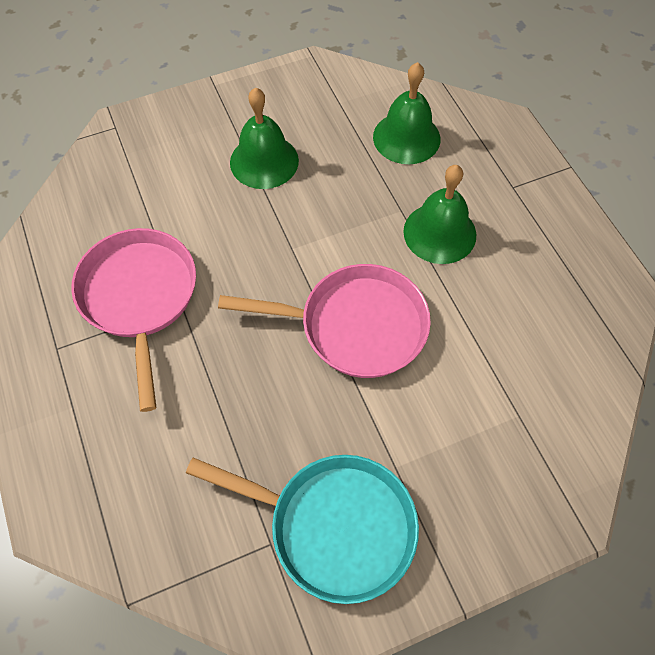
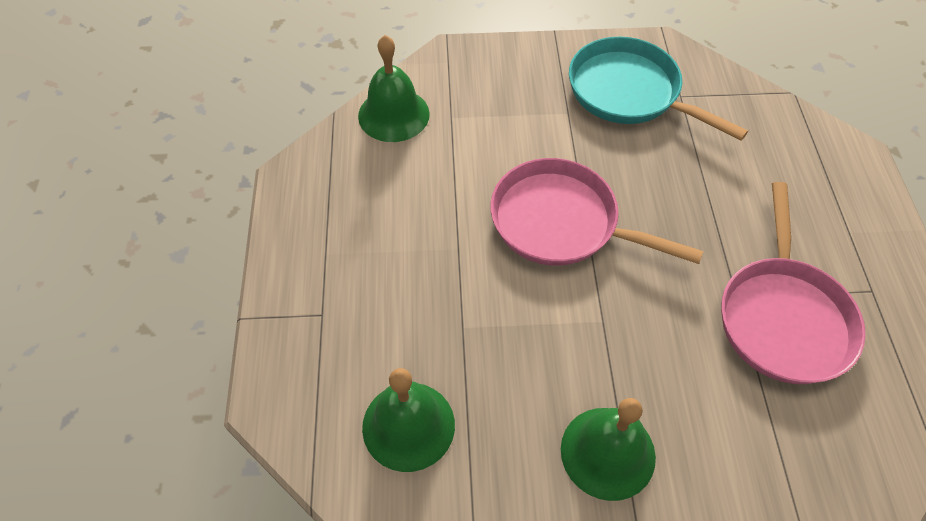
camera: 160 degrees left, 5 degrees down
(439, 233) = (433, 287): green bell -> green bell (393, 115)

